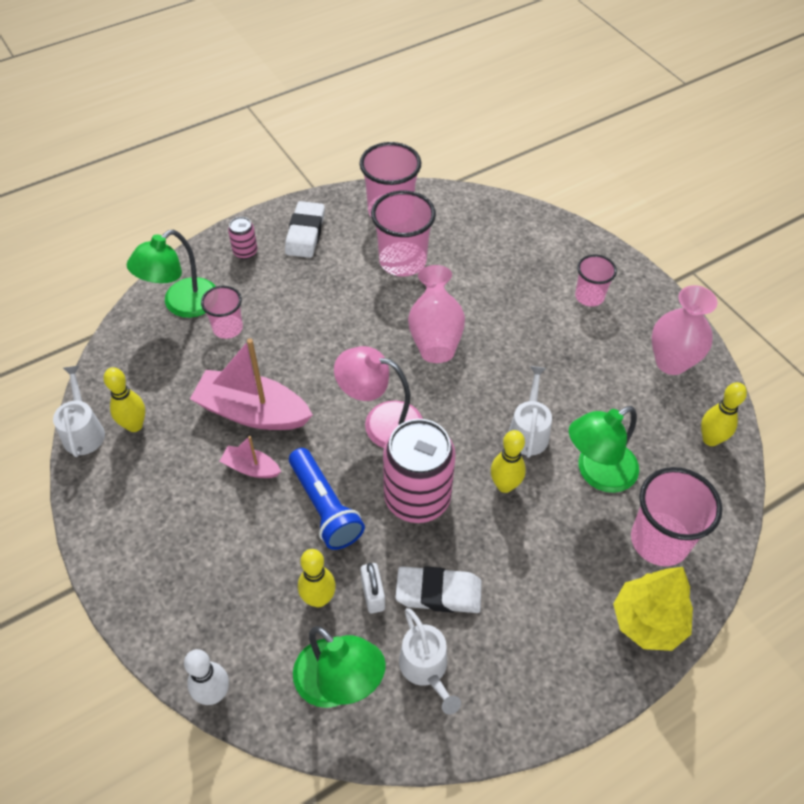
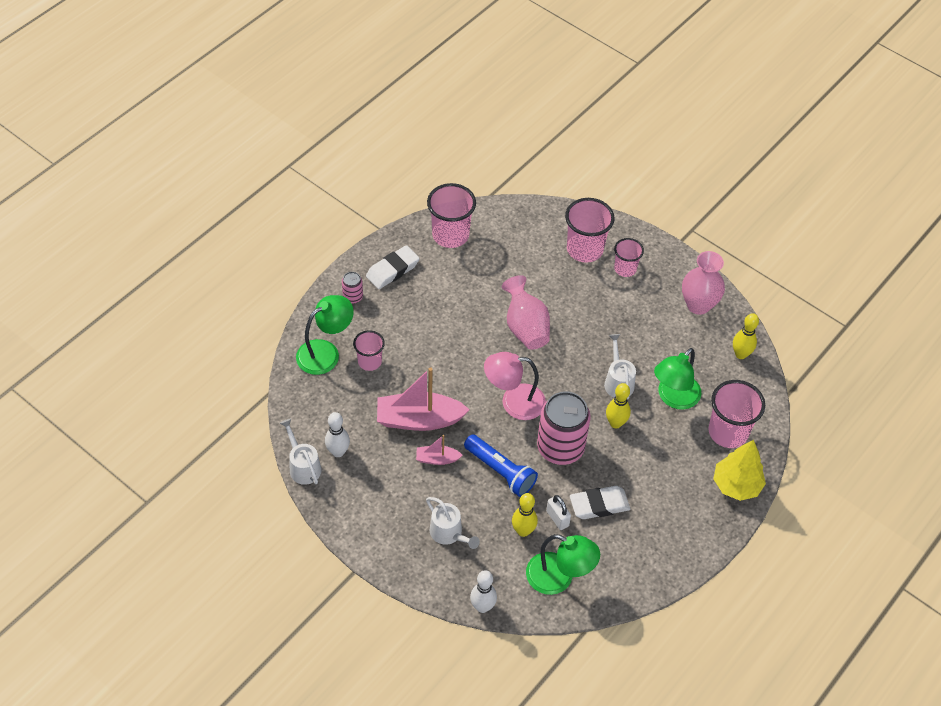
camera: 20 degrees left, 0 degrees up
(134, 425) = (338, 452): yellow bowling pin -> white bowling pin
(182, 305) = (325, 352): green lamp -> green lamp turned 150 degrees counterclockwise
(305, 233) = (392, 270): white eraser -> white eraser turned 60 degrees clockwise
(402, 261) = (477, 274): pink cup -> pink cup (584, 249)
(426, 669) = (610, 553): white watering can -> white watering can (449, 534)

